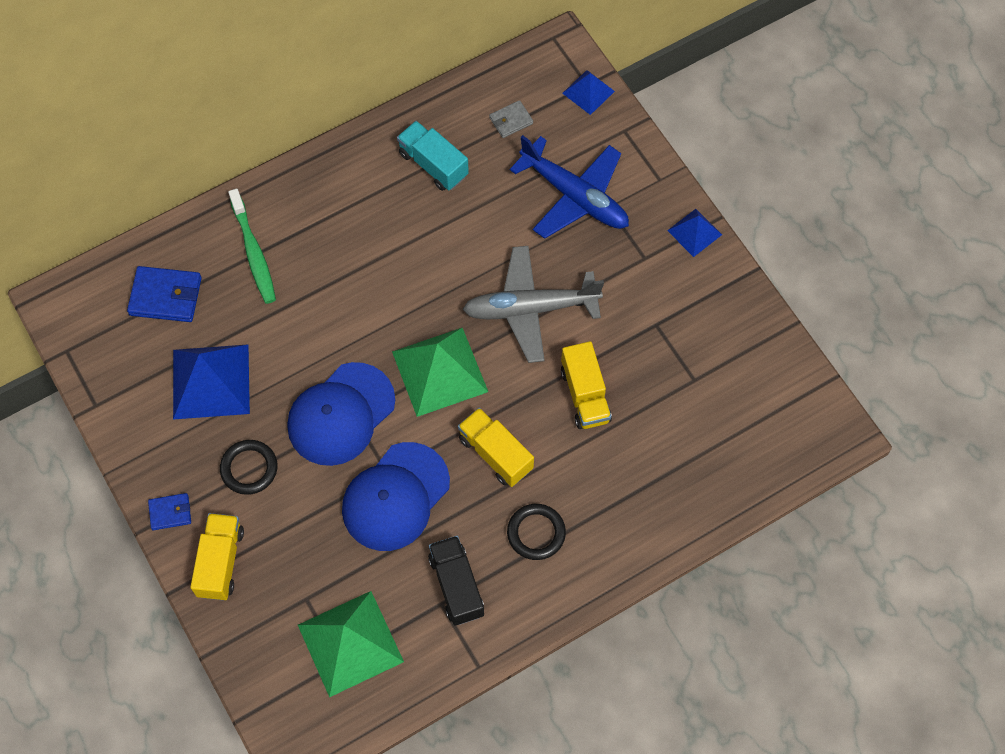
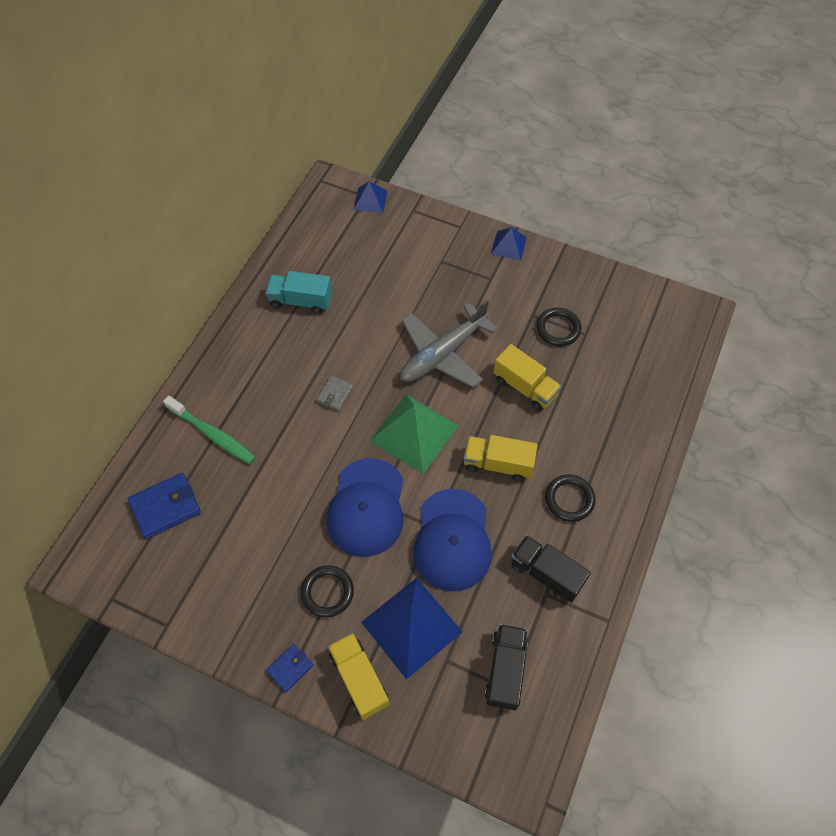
camera: 35 degrees left, 5 degrees down
(210, 381) = (248, 547): blue pyramid -> blue pyramid (411, 627)
(350, 643) = (505, 670): green pyramid -> black truck
(511, 121) = (333, 244): grey wallet -> grey wallet (335, 394)
(575, 196) = (414, 267): blue plane -> none
(670, 356) = (558, 329): none -> black ring

